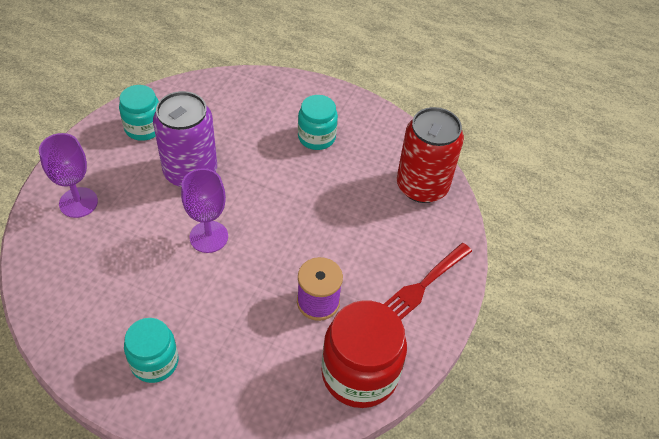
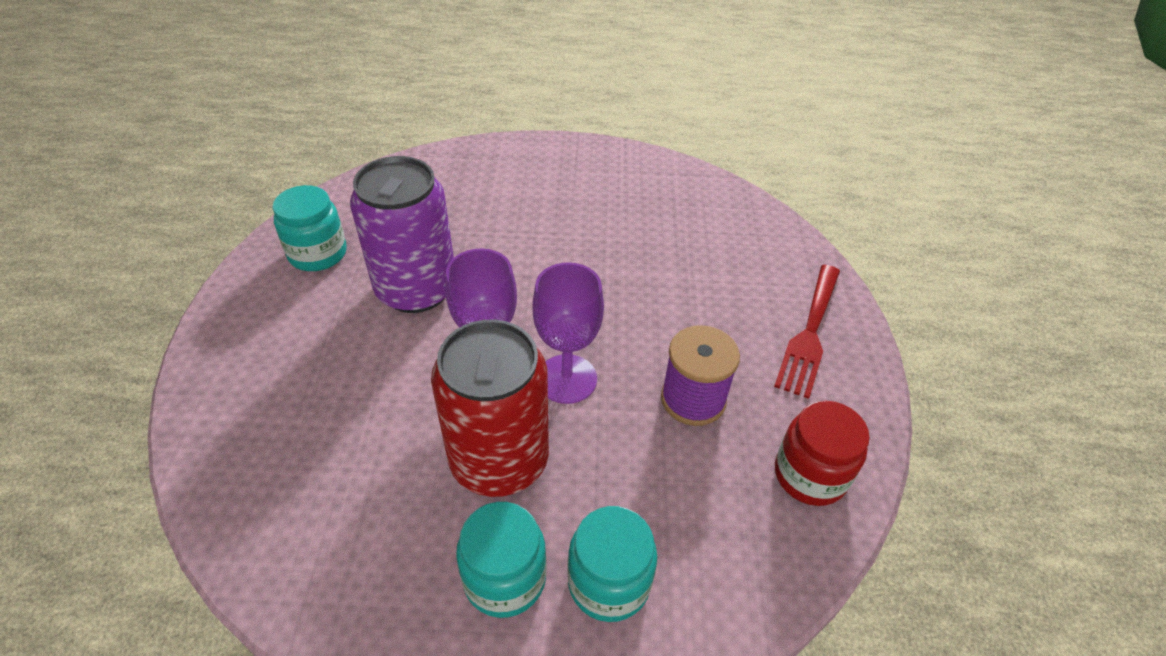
camera: 20 degrees left, 5 degrees down
(78, 202) = (261, 382): purple goblet -> purple goblet (566, 379)
(316, 137) = (564, 200): turquoise jar -> turquoise jar (609, 583)
(359, 373) = (810, 475): red jar -> red jar, size x0.61
(422, 186) = (729, 217): red can -> red can (499, 460)

